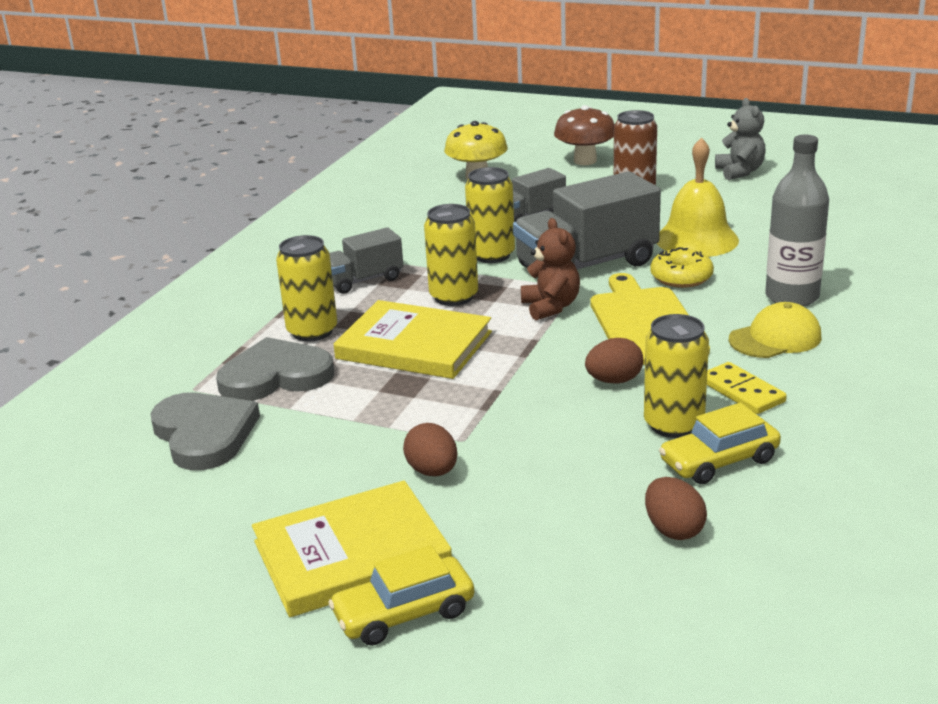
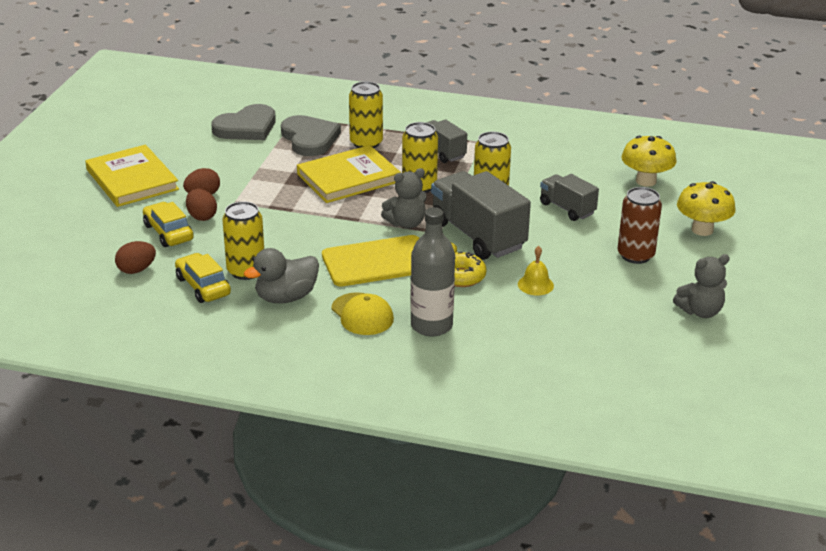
camera: 80 degrees right, 5 degrees up
(404, 614) = (83, 197): yellow car -> yellow car (168, 232)
(414, 345) = (348, 178): yellow book -> yellow book turned 45 degrees clockwise
(551, 307) = (406, 223): brown teddy bear -> grey teddy bear
(585, 161) = (702, 230): brown mushroom -> yellow mushroom
(614, 381) = (301, 249): brown egg -> brown egg (202, 216)
(696, 239) = (535, 285): yellow bell -> yellow bell, size x0.52
(742, 391) = (286, 297): yellow domino -> grey duck

